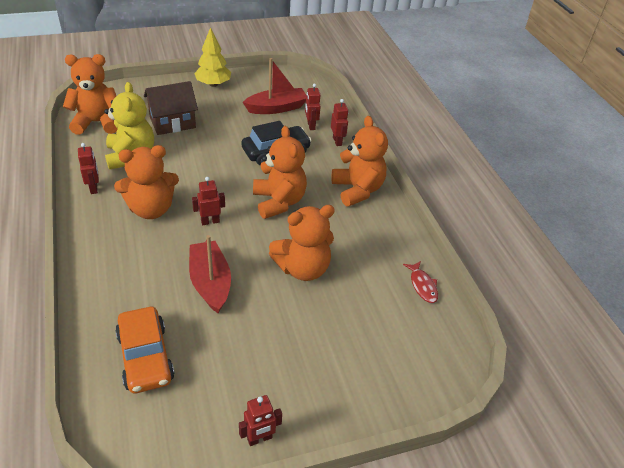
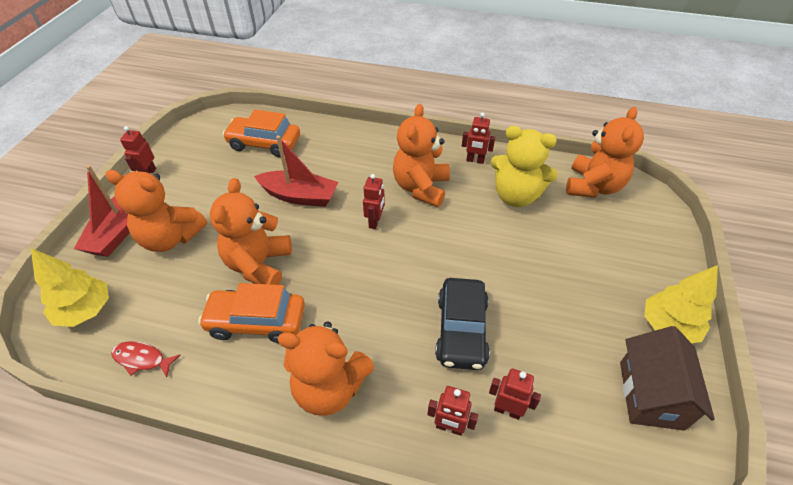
camera: 125 degrees right, 5 degrees up
(172, 123) = (571, 248): brown house -> brown house (650, 395)
(276, 108) = (575, 384): red boat -> red boat (118, 231)
(279, 202) = (365, 289): orange teddy bear -> orange teddy bear (170, 238)
(347, 243) = (256, 322): none -> orange car
(427, 350) = (85, 311): none -> yellow tree

